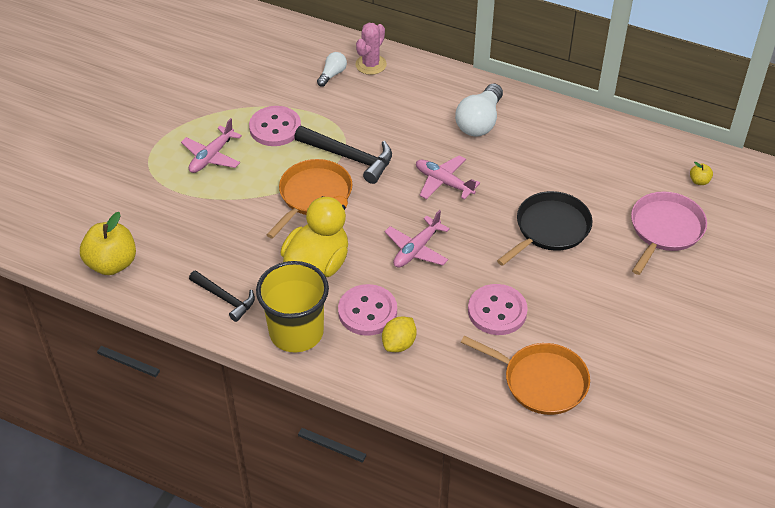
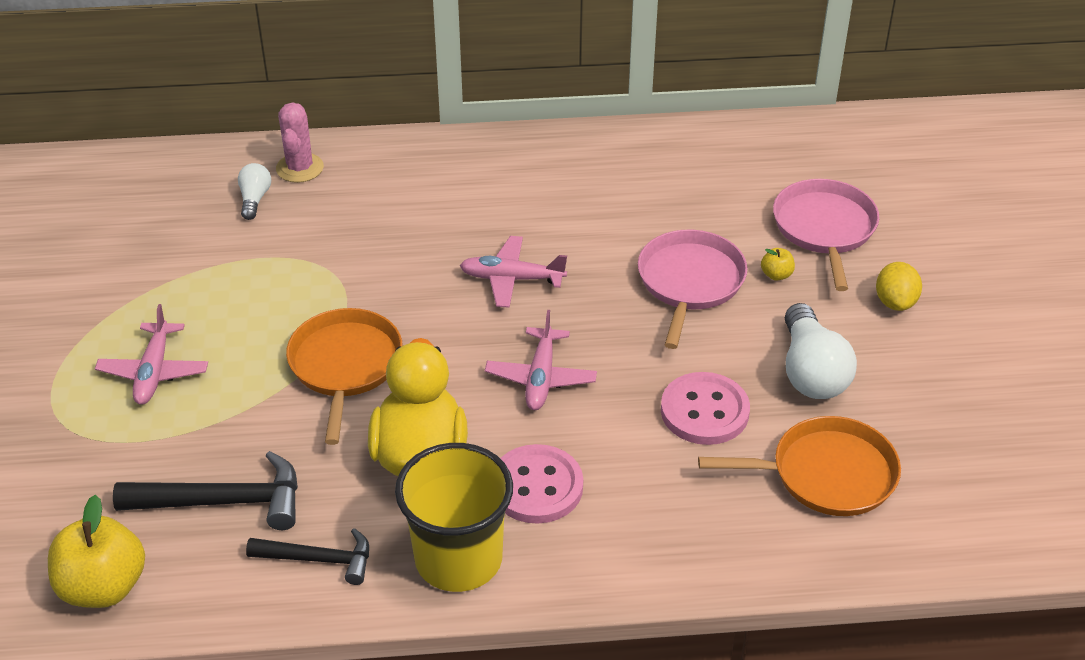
camera: 30 degrees left, 5 degrees down
(275, 128) = (222, 298): pink button -> none
(349, 157) = (359, 296): black hammer -> black hammer (223, 502)
(399, 344) = (611, 510): yellow lemon -> yellow lemon (895, 302)
(479, 122) = (501, 187): white light bulb -> white light bulb (811, 372)
(550, 229) = (690, 282): black pan -> pink pan
(699, 181) = (818, 158): yellow apple -> yellow apple (776, 275)

